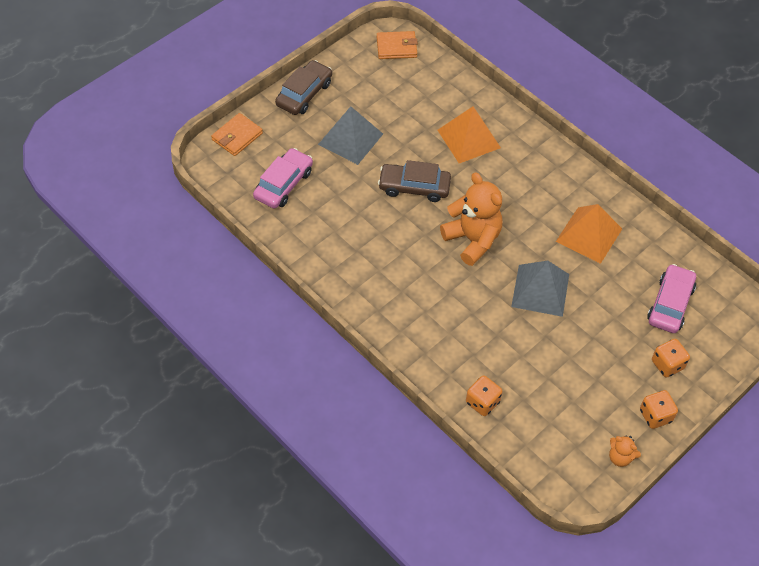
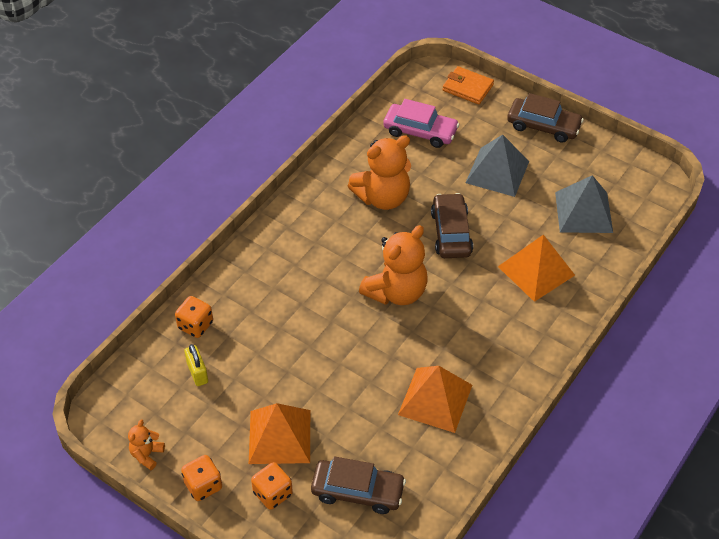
camera: 80 degrees right, 5 degrees down
(360, 229) = (382, 197): none -> orange teddy bear
(396, 47) = (644, 189): orange wallet -> none
(537, 407) = (197, 373): none -> yellow padlock
(540, 290) = (345, 360): grey pyramid -> grey pyramid (583, 212)
(612, 351) = (279, 436): none -> orange pyramid
(670, 304) = (357, 491): pink car -> brown car

